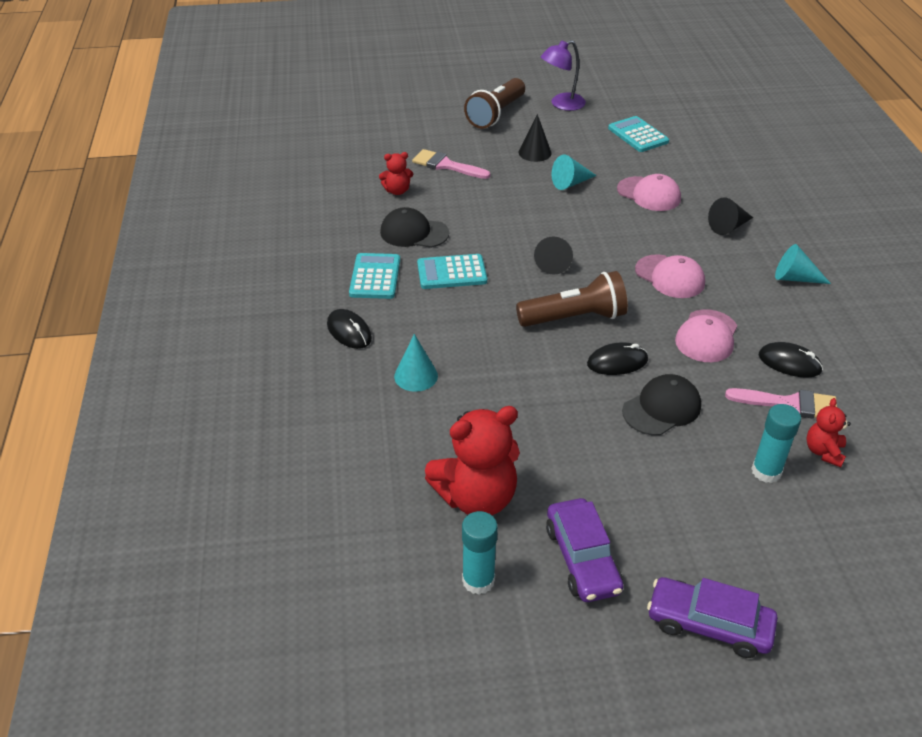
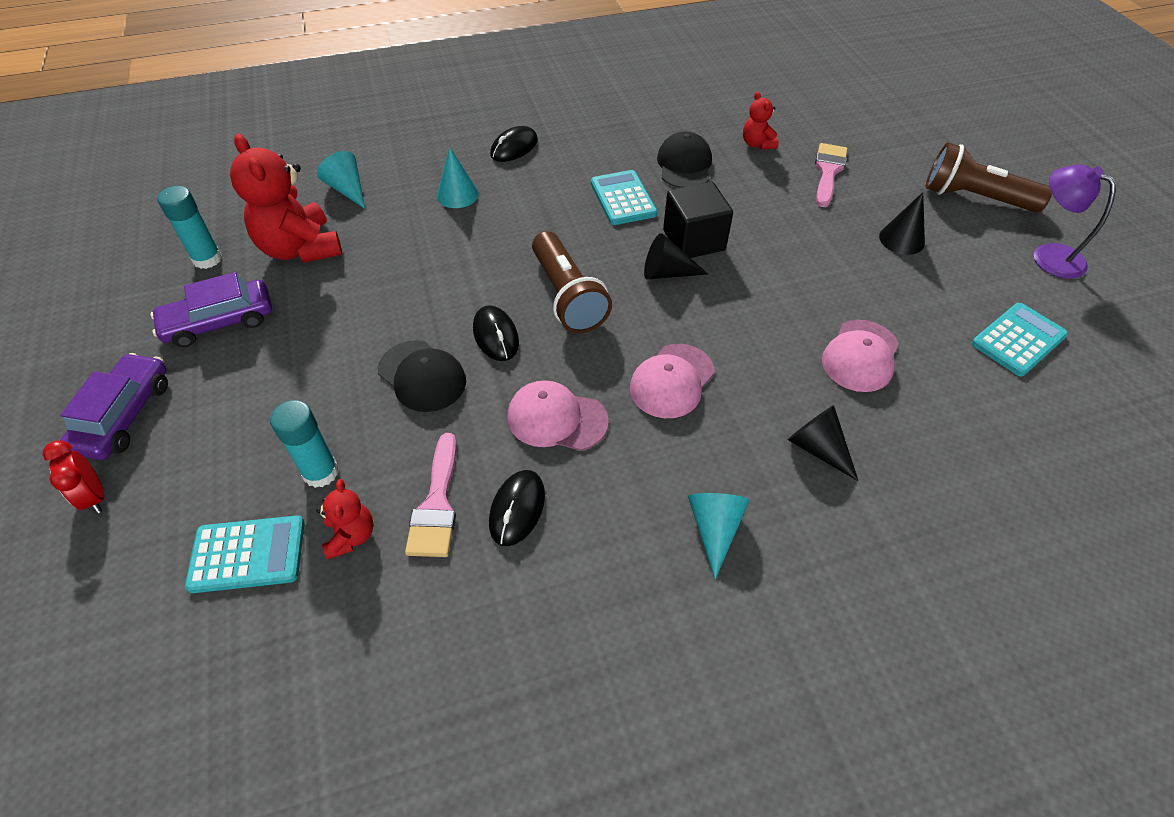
camera: 80 degrees right, 10 degrees up
(375, 277) = (600, 151): turquoise calculator -> turquoise calculator (247, 554)
(516, 243) = (693, 240): none -> black cube
(571, 183) = (846, 277): turquoise cone -> turquoise cone (347, 190)
(806, 632) = (95, 496): none -> red clock
(823, 452) = (351, 536): red teddy bear -> red teddy bear turned 75 degrees clockwise

